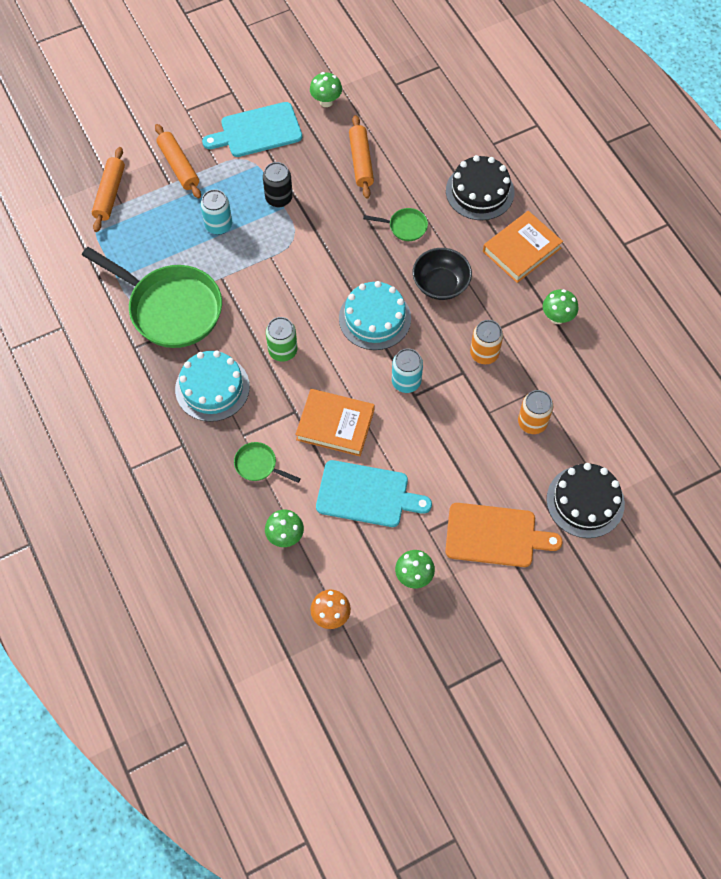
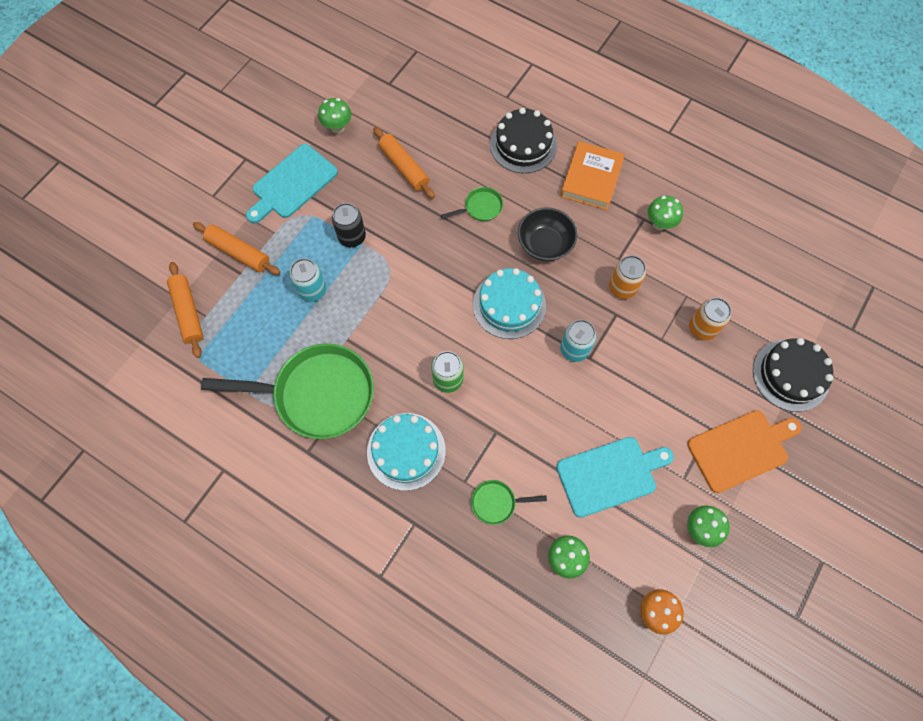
camera: 30 degrees left, 5 degrees up
(335, 425) = (539, 424): orange book -> none

